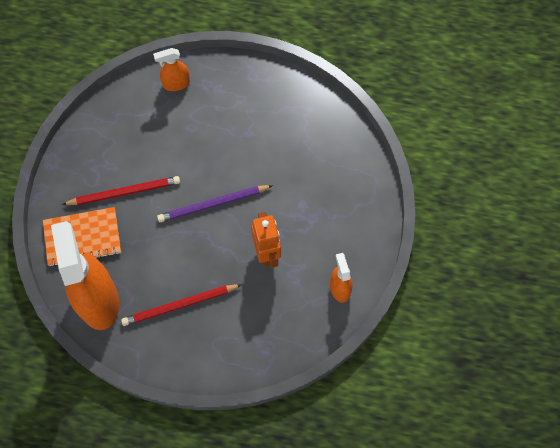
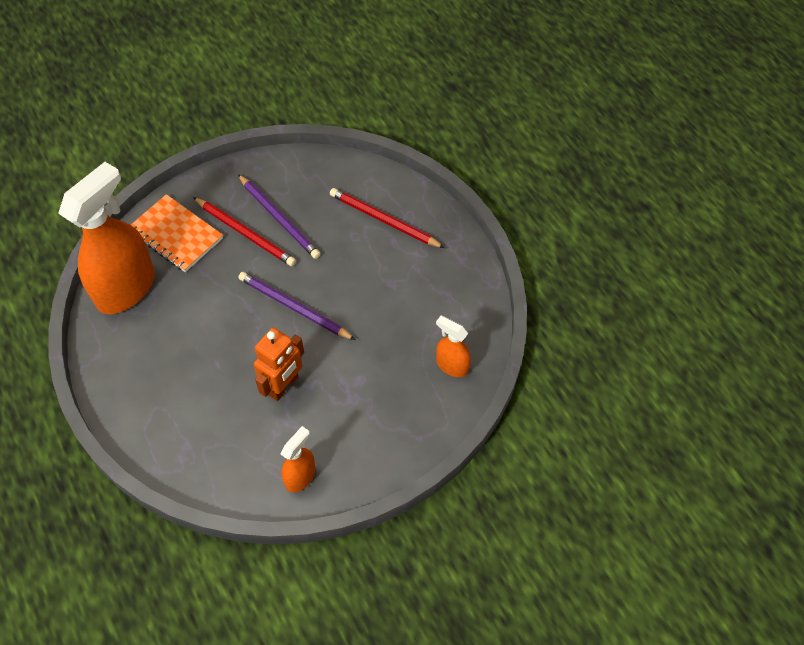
camera: 50 degrees right, 10 degrees down
(132, 162) = (279, 218): none -> purple pencil
(176, 83) = (386, 194): orange spray bottle -> orange spray bottle (452, 365)
(180, 305) = (172, 354): red pencil -> red pencil (384, 220)

